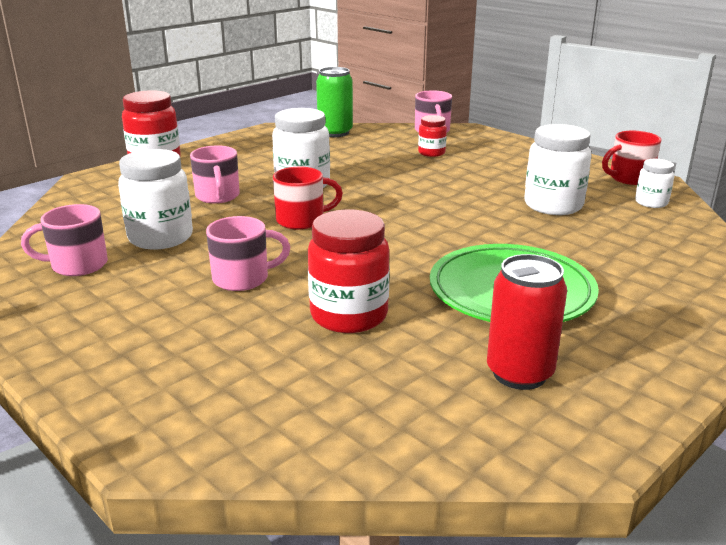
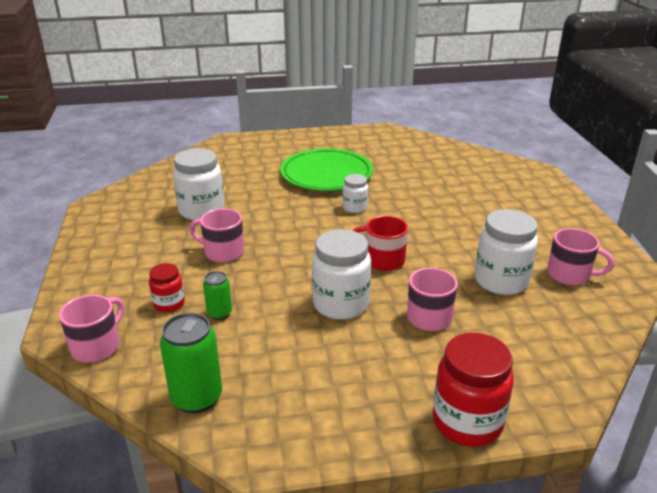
camera: 145 degrees left, 5 degrees up
(243, 278) = (460, 227): pink mug -> pink mug (222, 252)
(349, 315) = (419, 189): red jar -> none
(387, 158) = (219, 313): none -> green can
(519, 373) = (375, 150): red can -> none
(629, 178) = (103, 213): red mug -> none
(651, 202) = (143, 192): white jar -> white jar (355, 207)

